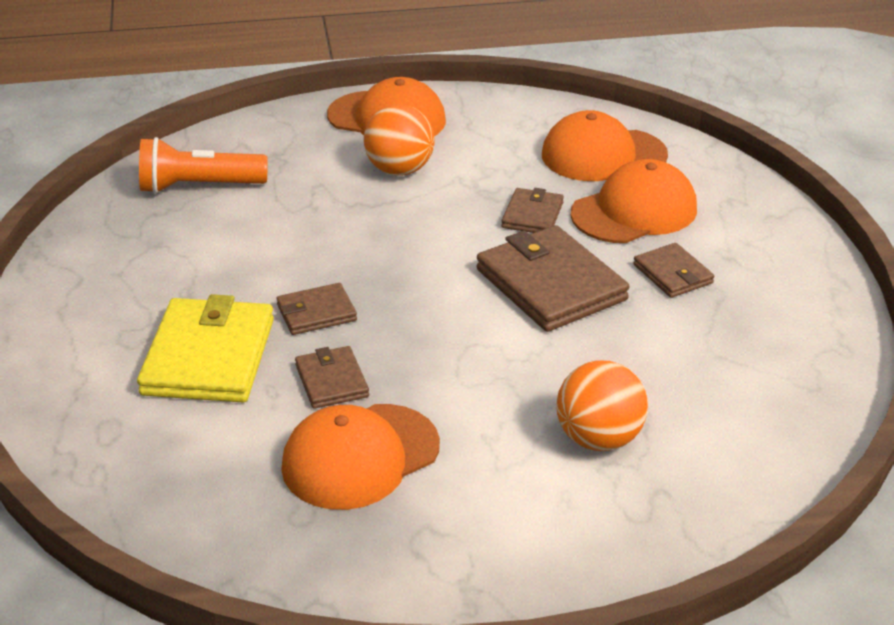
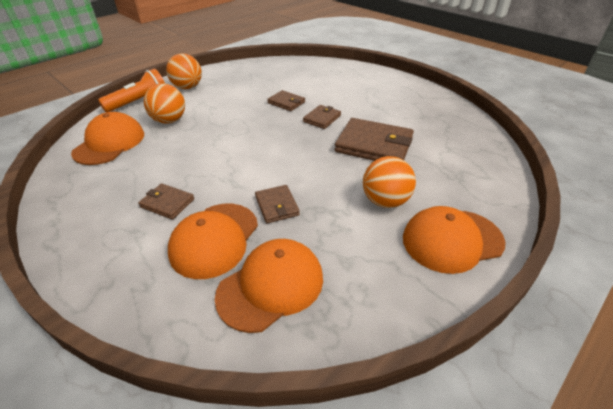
camera: 145 degrees right, 5 degrees up
(198, 187) = (457, 145): orange flashlight -> orange flashlight (139, 102)
(208, 357) = (337, 94): yellow wallet -> none
(360, 457) = (251, 90): orange cap -> orange cap (109, 143)
(498, 544) = (187, 87): none -> orange ball
(550, 285) = (232, 169): brown wallet -> brown wallet (374, 145)

